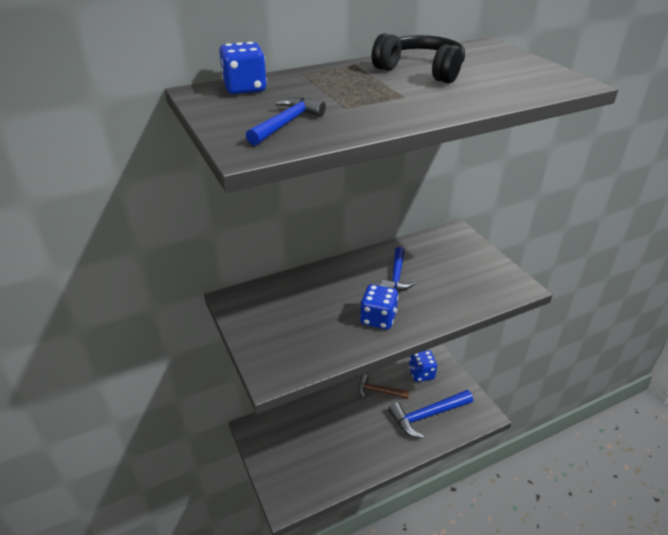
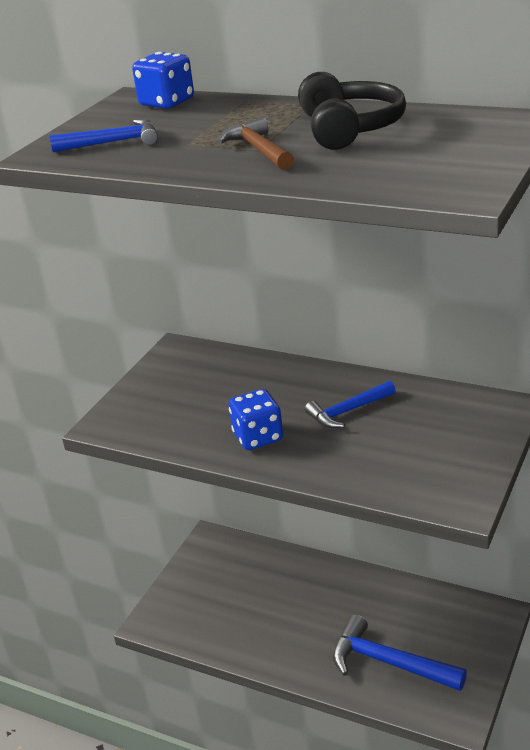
camera: 55 degrees right, 5 degrees down
(379, 391) = (373, 598): brown hammer -> brown hammer (258, 150)
(421, 373) = (449, 618): blue dice -> none

